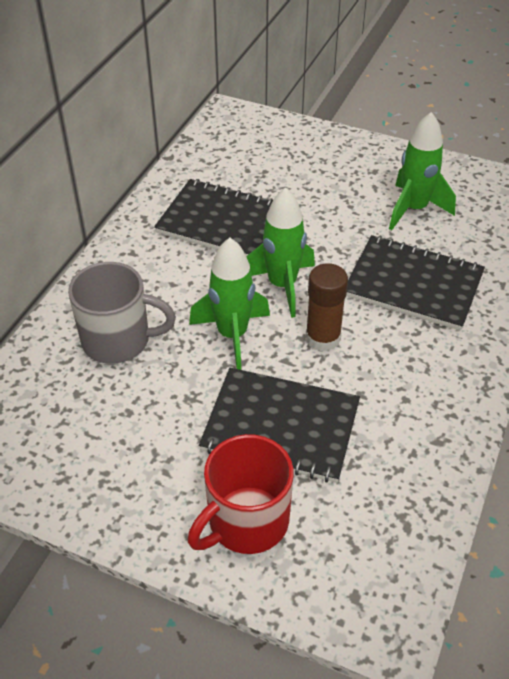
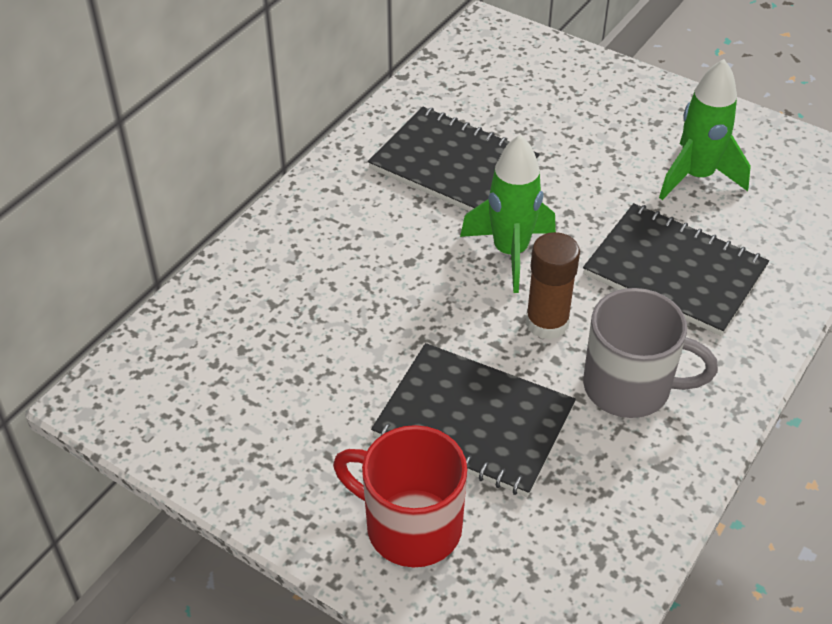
camera: 10 degrees right, 0 degrees up
(118, 340) = (301, 294): grey mug -> grey mug (630, 387)
(232, 335) = (437, 305): green rocket -> none
(246, 522) = (410, 526): red mug -> red mug turned 60 degrees clockwise

